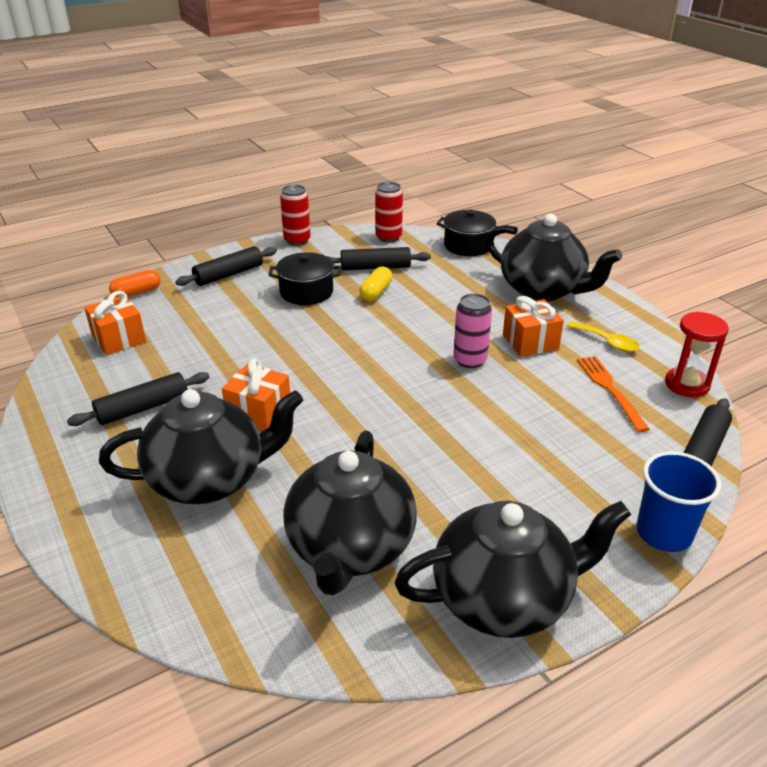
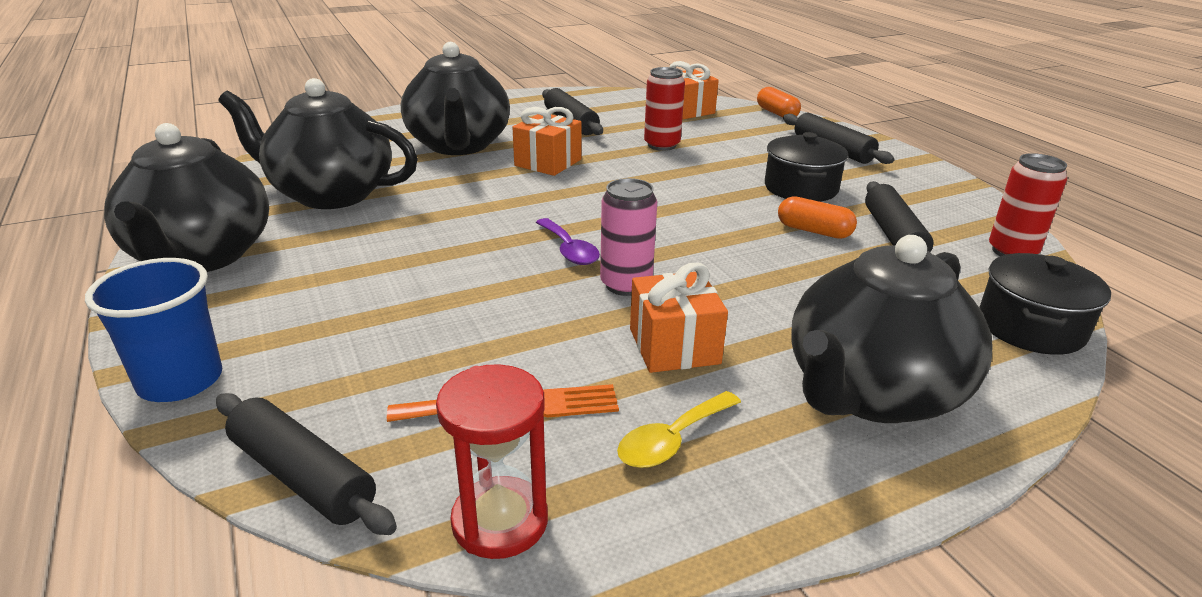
camera: 95 degrees right, 5 degrees down
(297, 240) = (952, 186): red can -> red can (662, 145)
(376, 292) = (814, 231): yellow capsule -> orange capsule
(429, 386) = (569, 250): none -> purple spoon

